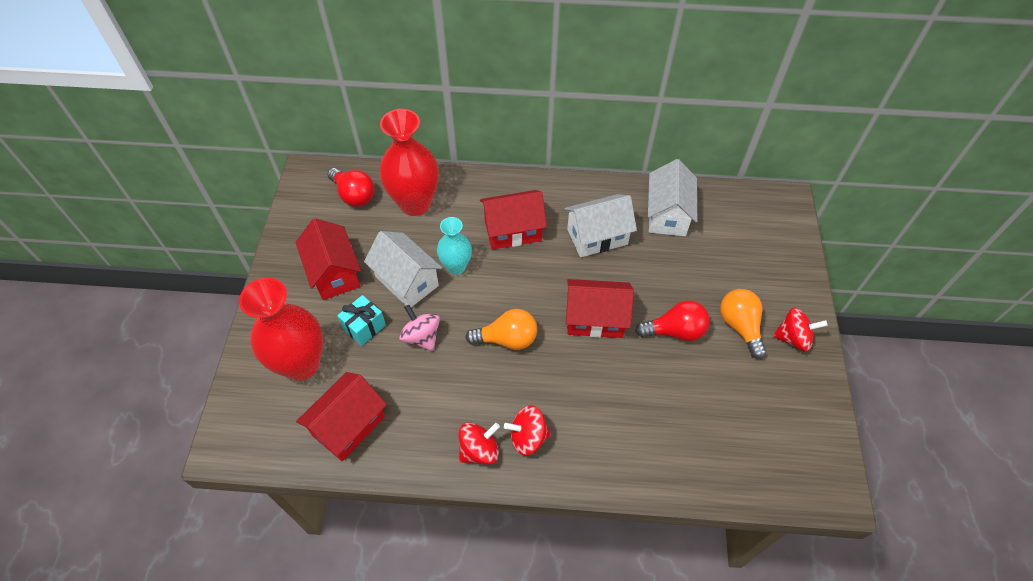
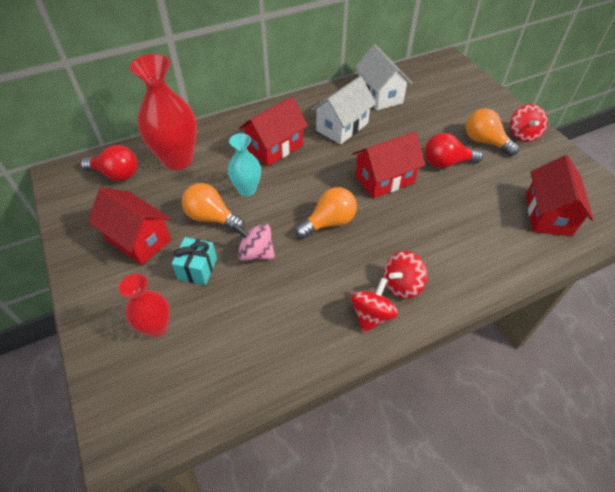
camera: 30 degrees left, 5 degrees down
(301, 364) = (156, 327): red vase -> red vase, size x0.57
(348, 426) = (240, 356): red house -> red house (548, 214)
(406, 281) = (211, 217): white house -> orange light bulb
(675, 331) = (446, 163): red light bulb -> red light bulb turned 150 degrees counterclockwise
(793, 338) = (523, 134): red spinning top -> red spinning top turned 120 degrees clockwise

